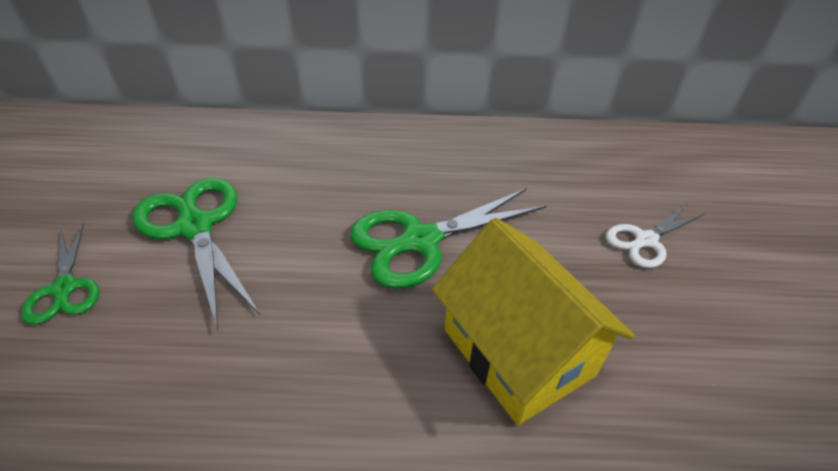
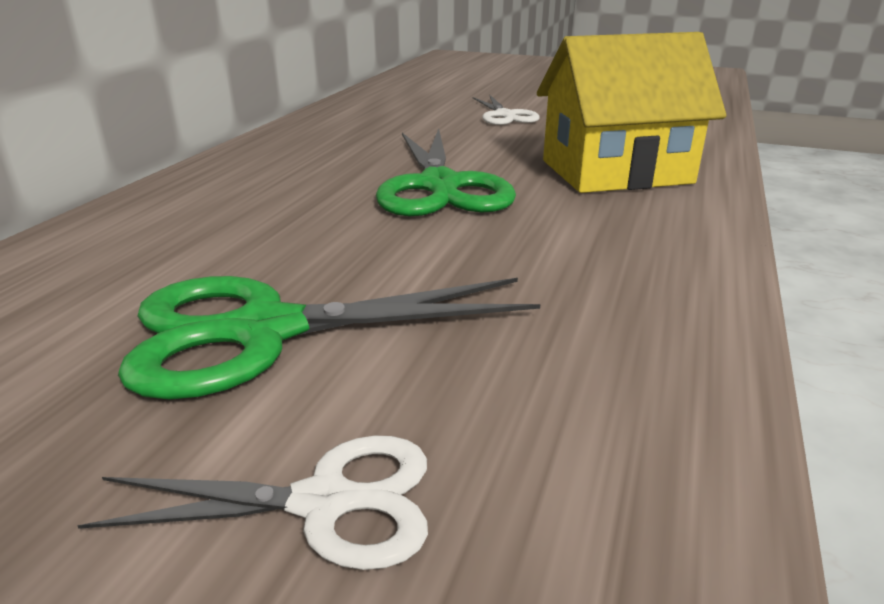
camera: 70 degrees left, 15 degrees down
(65, 288) = (324, 502): green scissors -> white scissors

